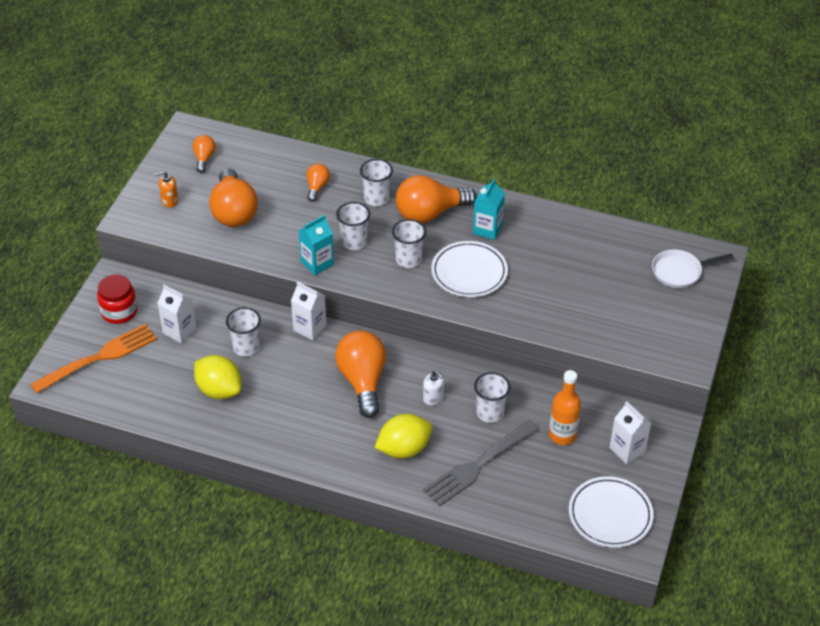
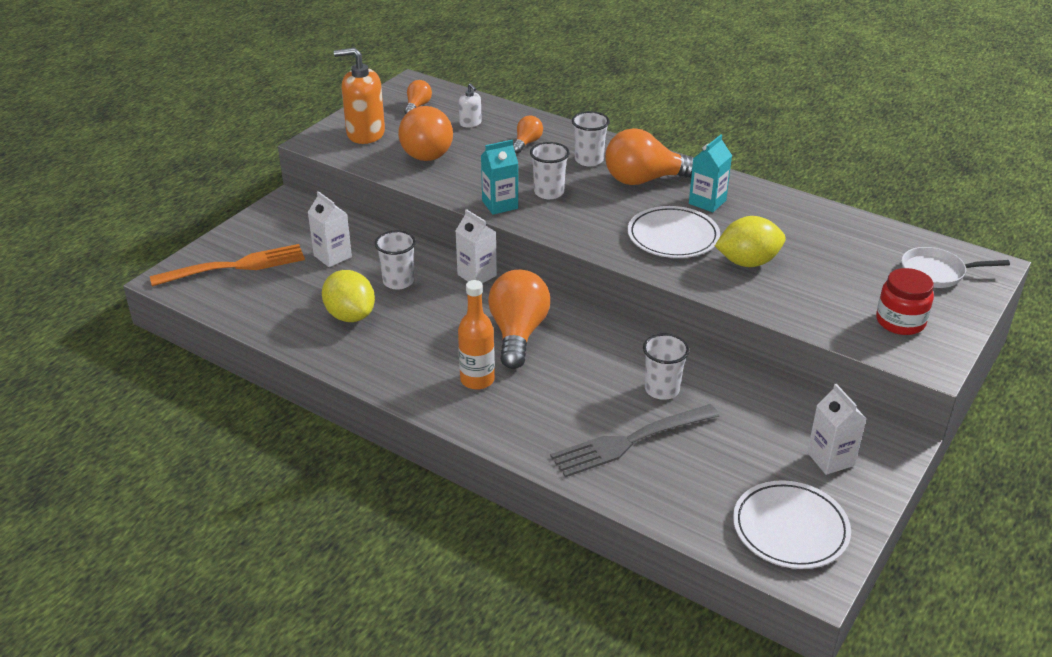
camera: 15 degrees right, 10 degrees down
(119, 311) = (277, 230): red jar -> red jar (900, 322)
(169, 201) = (365, 133): orange soap dispenser -> orange soap dispenser, size x2.04
(404, 449) = (542, 408): yellow lemon -> yellow lemon (747, 262)
(408, 259) = (605, 216): white cup -> none
(433, 398) = (596, 363): white soap dispenser -> white soap dispenser (470, 123)
(562, 435) = (748, 428): orange bottle -> orange bottle (477, 380)

